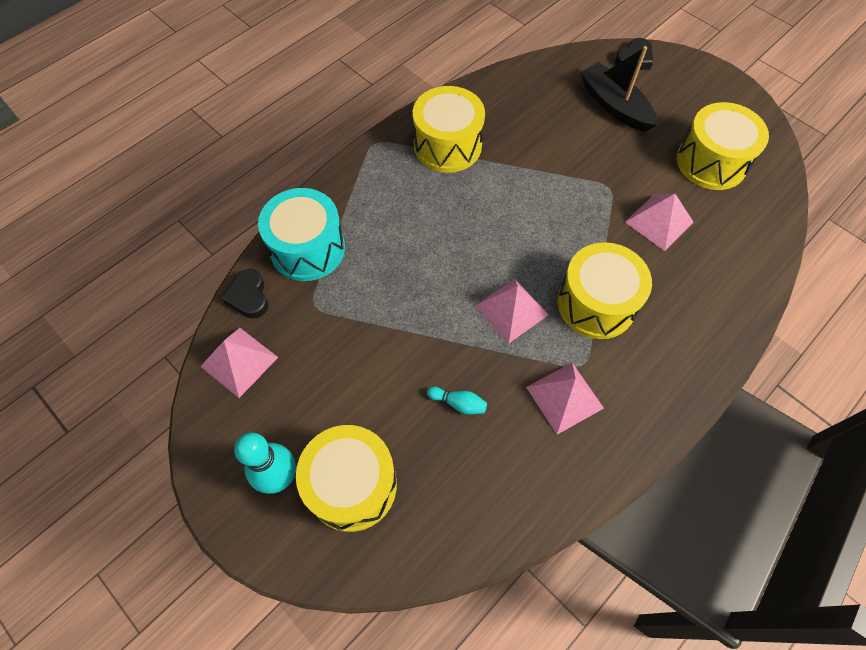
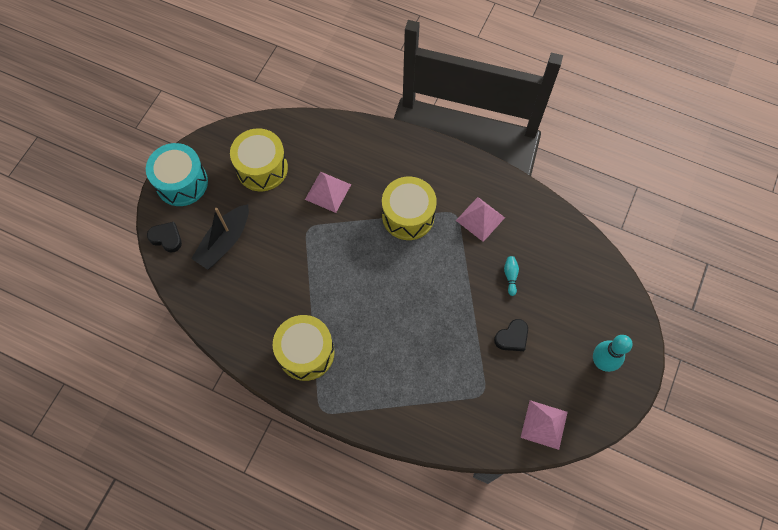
camera: 110 degrees left, 5 degrees up
(249, 297) = (495, 443): black heart -> black heart (512, 337)
(307, 249) = (440, 419): turquoise drum -> turquoise drum (182, 183)
(352, 485) = (586, 318): yellow drum -> none
(511, 310) = (433, 264): pink pyramid -> none

